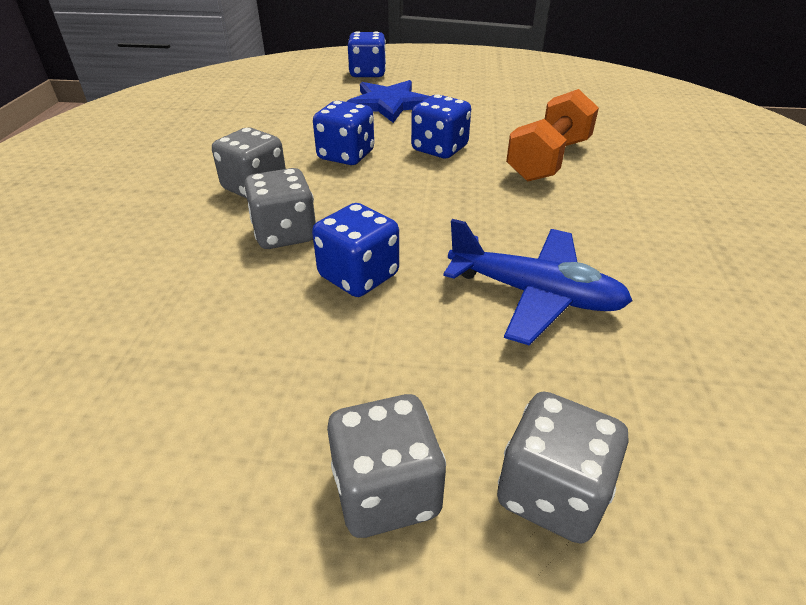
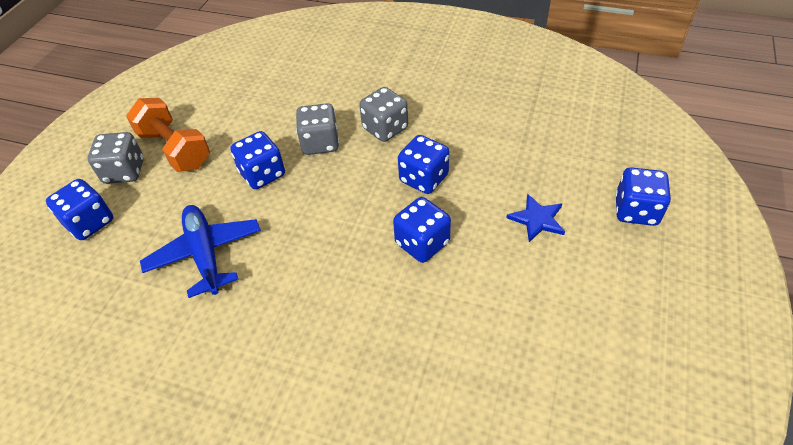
camera: 105 degrees right, 10 degrees up
(389, 104) = (537, 219): blue star -> blue star, size x0.62
(534, 294) = (205, 254): blue plane -> blue plane turned 120 degrees clockwise
(549, 160) = (378, 325): orange dumbbell -> orange dumbbell (175, 149)
(551, 492) = (90, 222): grey dice -> blue dice

